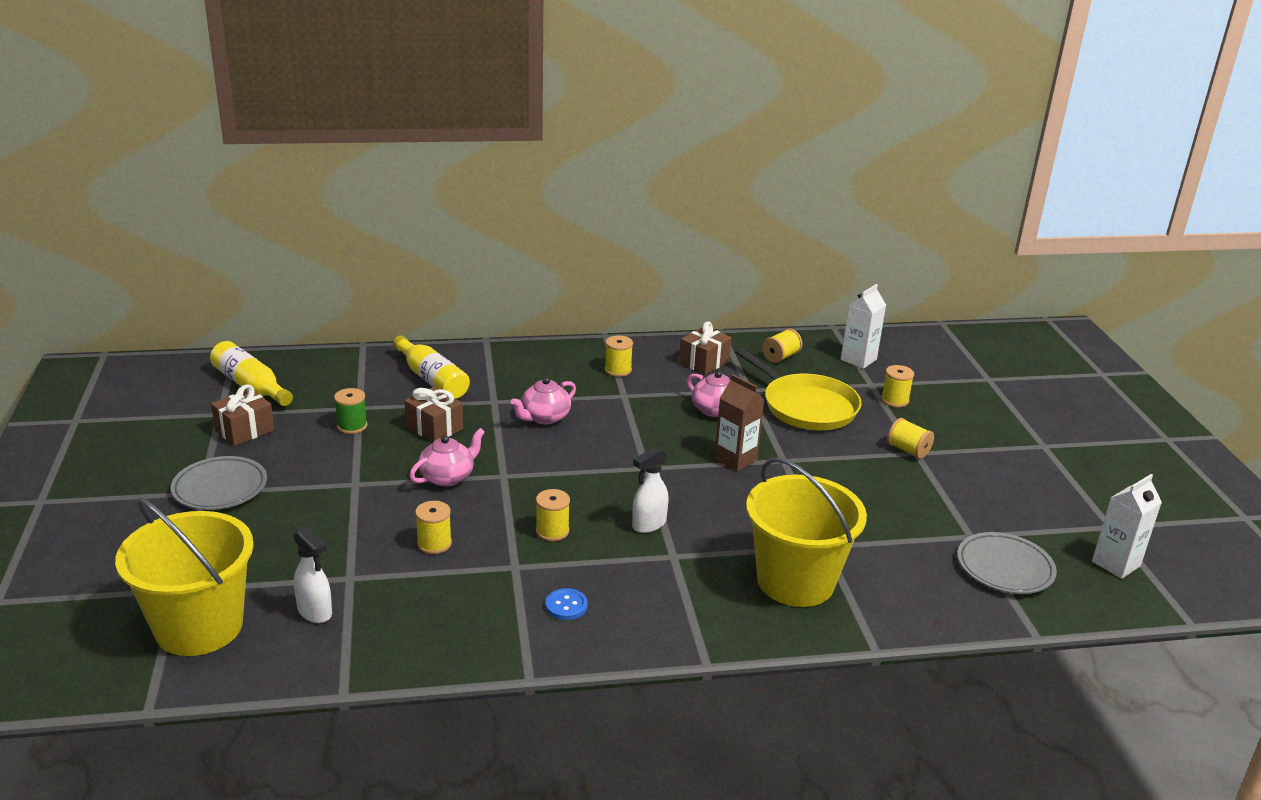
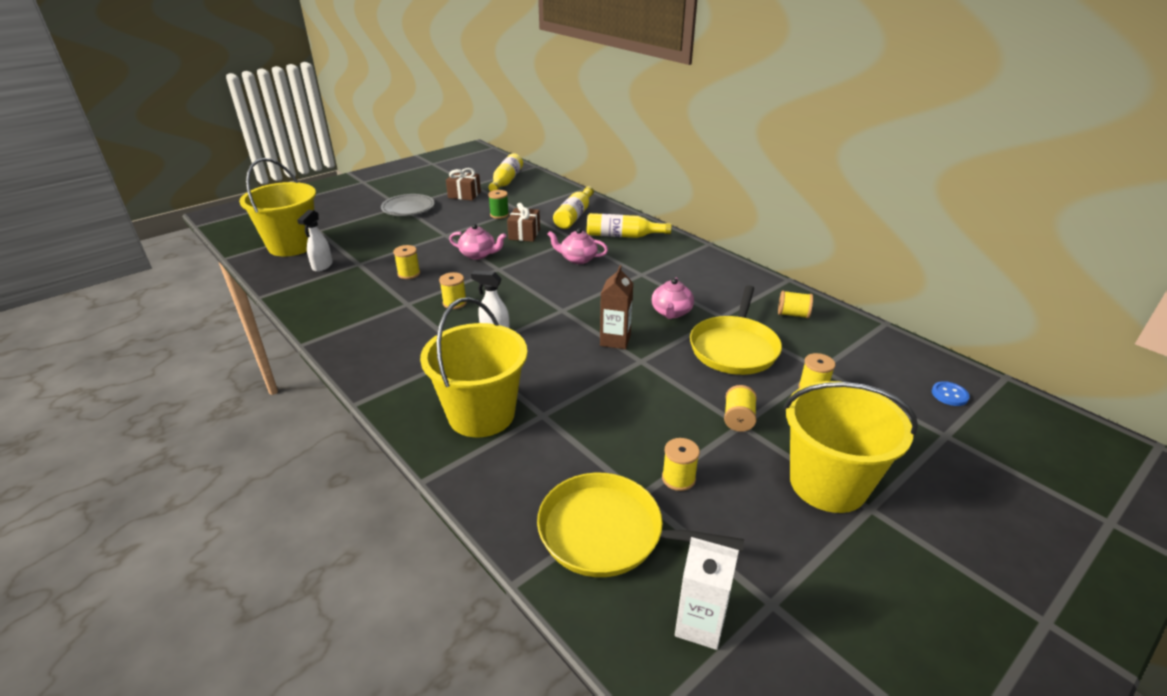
camera: 60 degrees right, 5 degrees up
(525, 371) = (623, 236): none -> yellow bottle
(566, 606) = (380, 333): blue button -> blue button (949, 395)
(618, 370) = (670, 262): yellow spool -> yellow spool (678, 478)
(704, 362) = (731, 287): brown gift -> none
(858, 359) = (851, 351): white carton -> none
(1004, 568) = (608, 532): grey plate -> yellow pan
(1009, 449) = (828, 483): none -> yellow bucket

